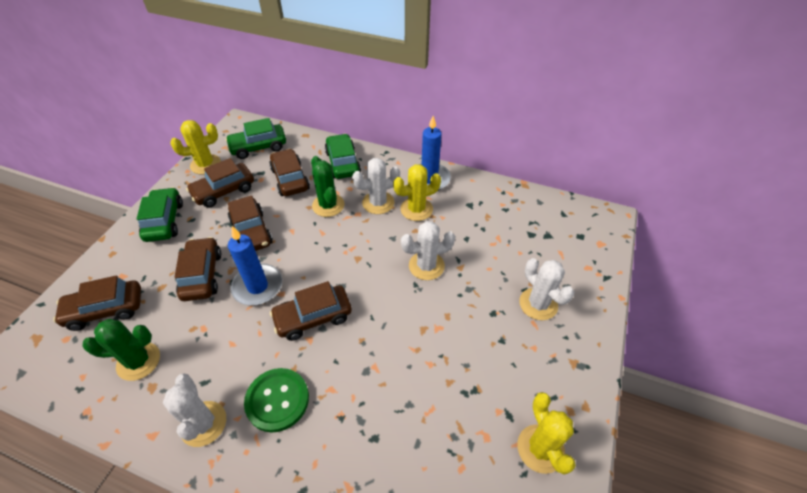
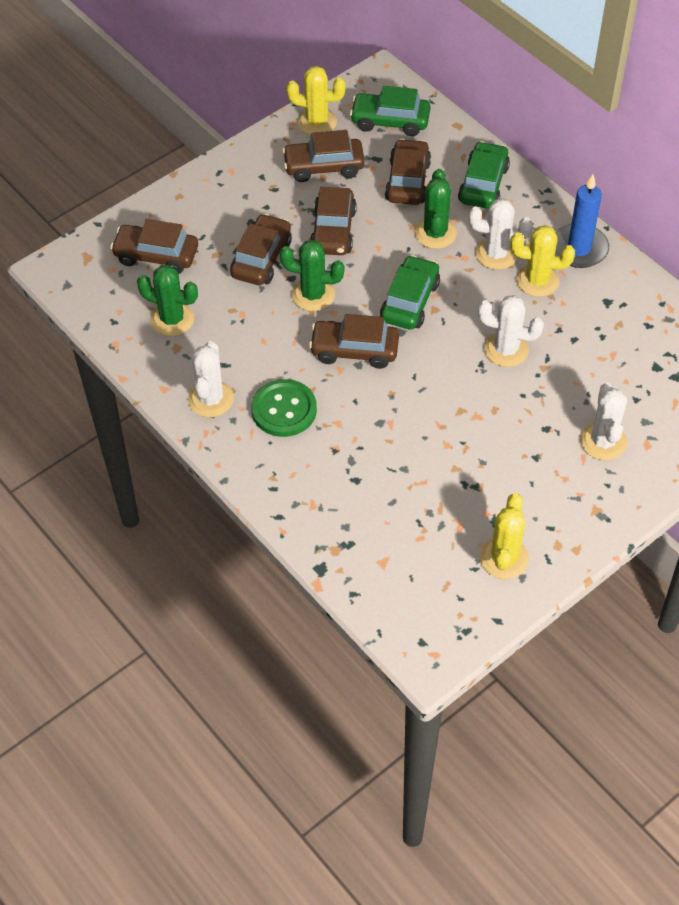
camera: 30 degrees right, 5 degrees up
(164, 221) = (245, 179): green car -> green car (410, 301)
(257, 286) = (313, 295): blue candle -> green cactus

